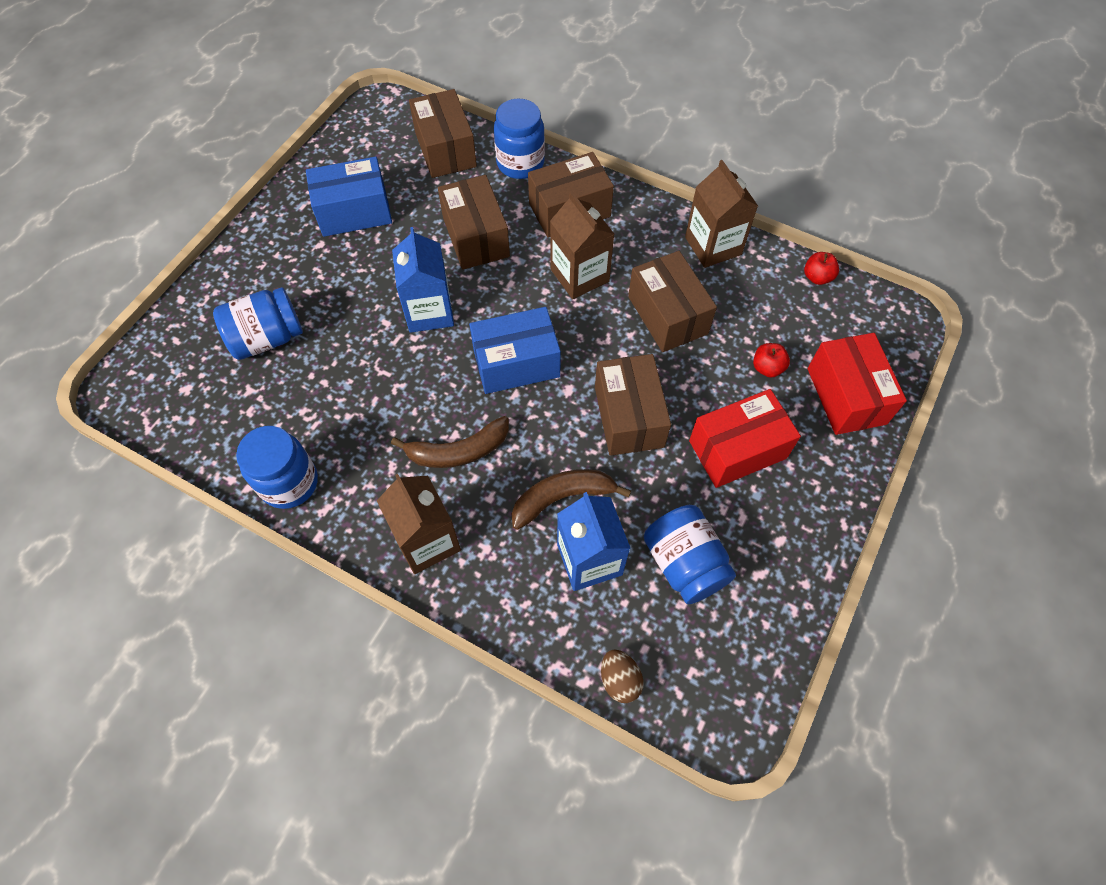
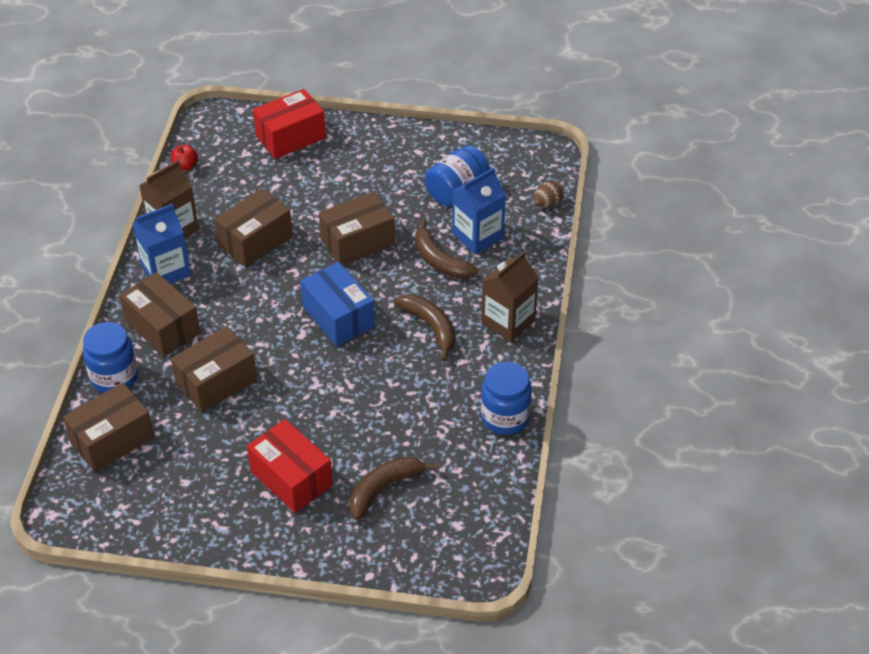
camera: 110 degrees left, 15 degrees down
(267, 338) = (383, 489): blue jar -> brown banana
(354, 212) = (217, 482): blue box -> none
(429, 311) = (310, 387): blue carton -> blue carton (165, 271)
(579, 275) = (234, 302): brown carton -> none
(737, 449) = (359, 182): red box -> red box (291, 478)
(767, 368) = (283, 179): red apple -> none

